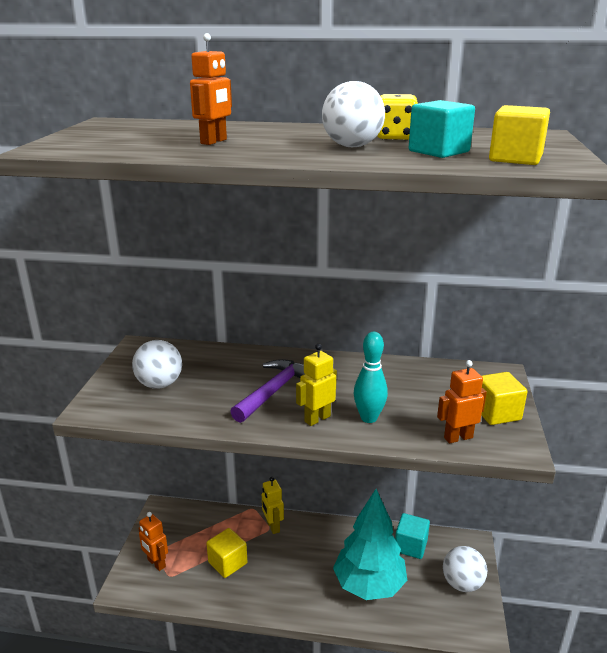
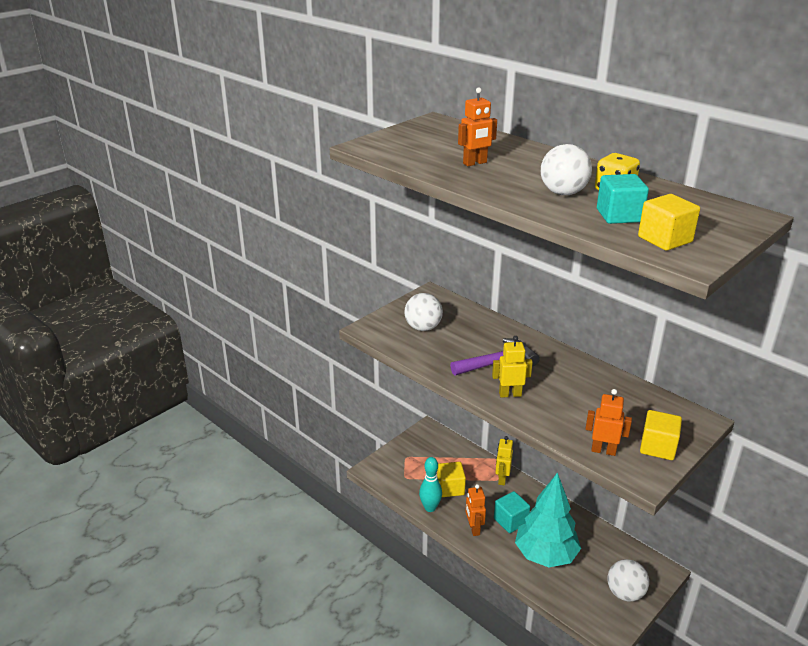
camera: 35 degrees right, 5 degrees up
(156, 563) = (401, 465): orange robot -> orange robot (474, 529)
(369, 418) = (549, 409): turquoise bowling pin -> turquoise bowling pin (430, 508)
(410, 546) = (604, 546): turquoise cube -> turquoise cube (510, 521)

